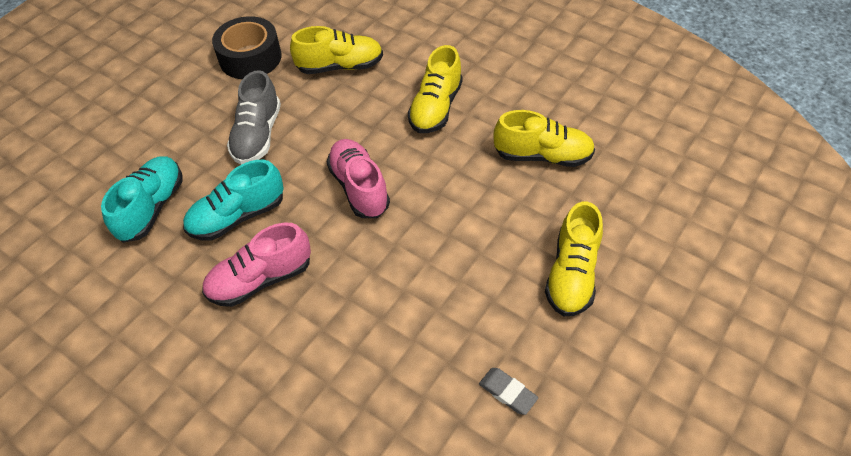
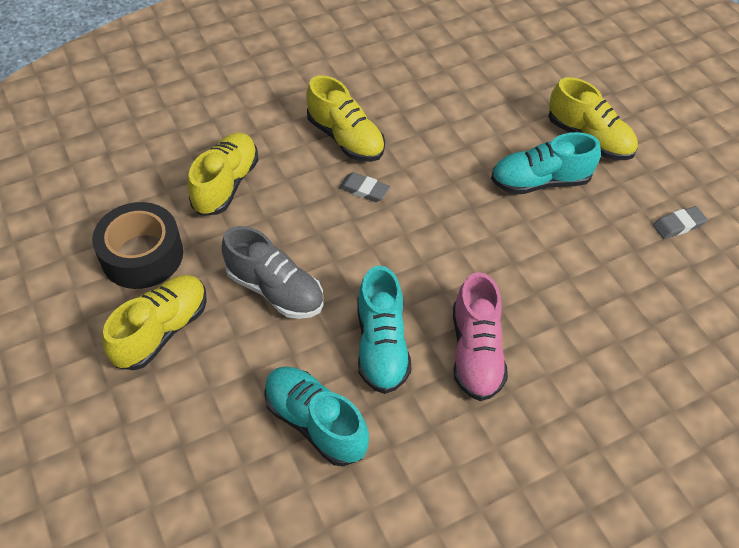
camera: 65 degrees left, 0 degrees up
(359, 188) = (408, 234): pink shoe -> none
(388, 142) = (364, 190): none -> grey eraser
(483, 255) = (540, 182): none -> turquoise shoe
(542, 156) = (456, 98): yellow shoe -> yellow shoe (162, 331)

